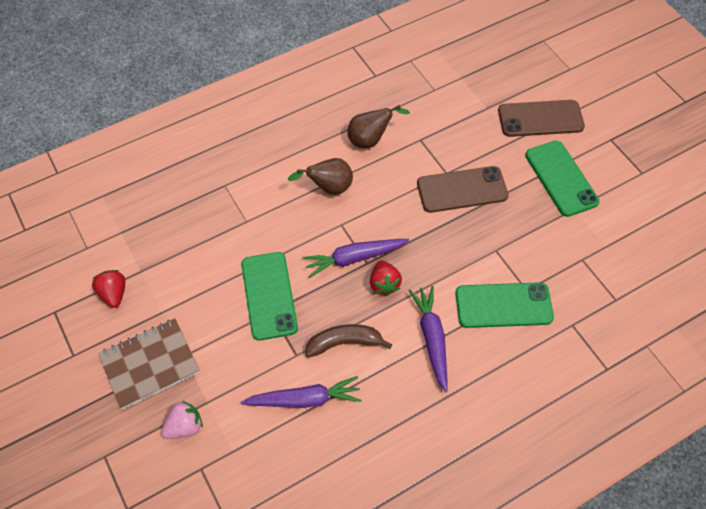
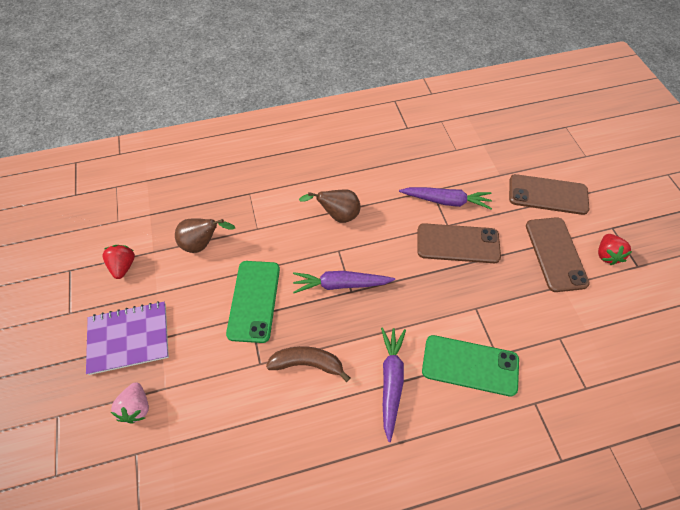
camera: 15 degrees right, 0 degrees up
(149, 364) = (129, 338): brown notebook -> purple notebook
(185, 427) = (137, 407): pink strawberry -> pink strawberry turned 105 degrees clockwise
(304, 399) = (253, 410): purple carrot -> purple carrot (446, 201)
(370, 140) = (386, 181): brown pear -> brown pear (202, 244)
(384, 284) = (361, 315): red strawberry -> red strawberry (606, 255)
(561, 178) = (555, 254): green phone -> brown phone

